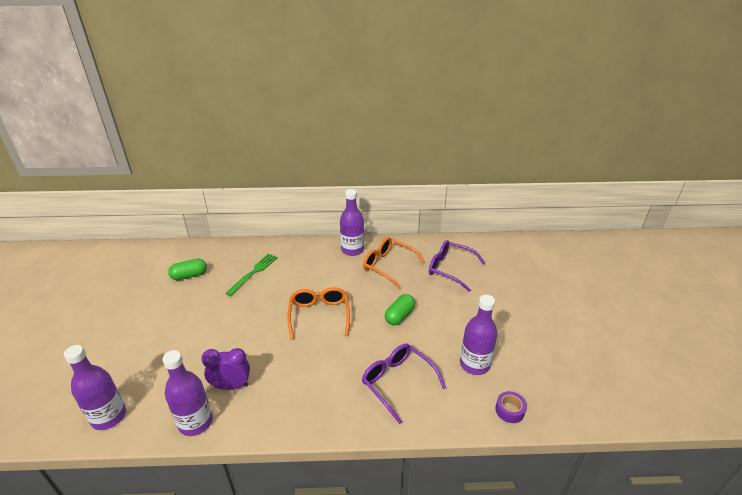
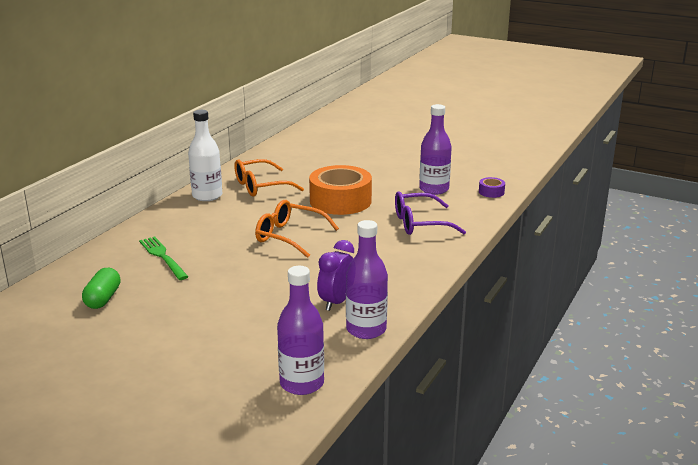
camera: 60 degrees left, 10 degrees down
(352, 250) = (207, 196): purple bottle -> white bottle
(399, 316) = (340, 201): green capsule -> orange tape
(450, 269) = (306, 163): purple glasses -> none

